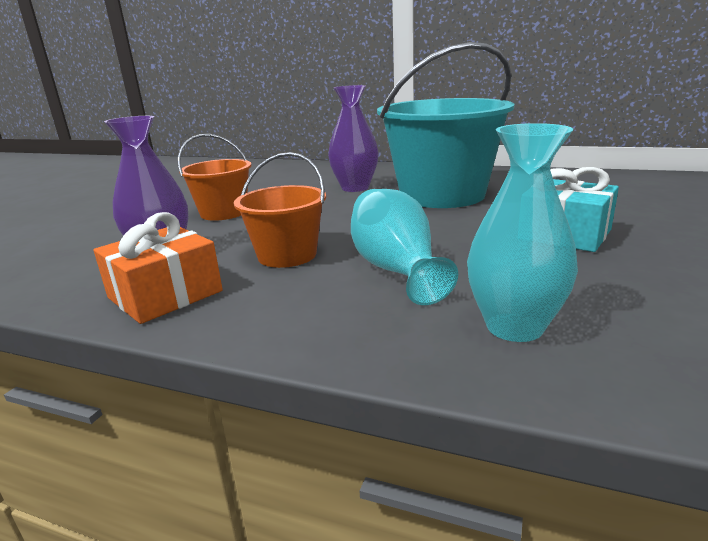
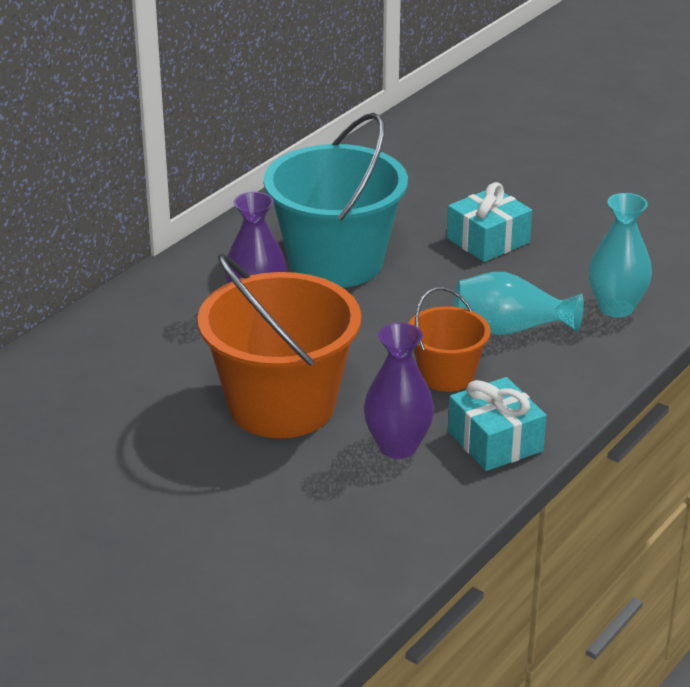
camera: 75 degrees left, 10 degrees up
(165, 294) = (495, 441): orange gift -> turquoise gift
(223, 213) = (281, 405): orange bucket -> orange bucket, size x1.89

